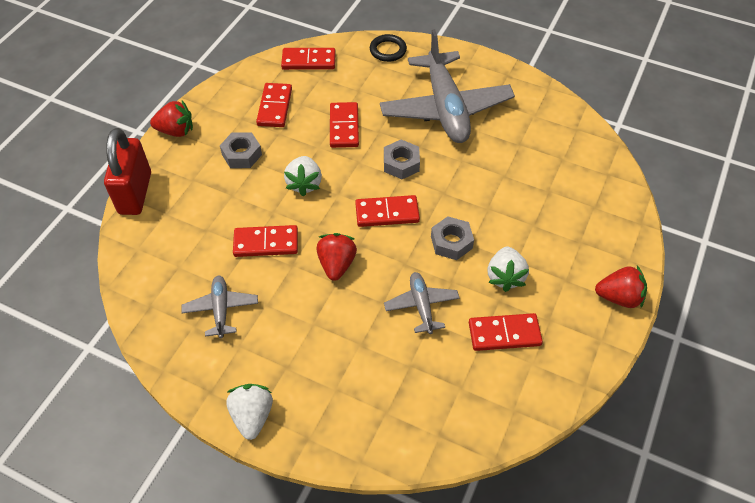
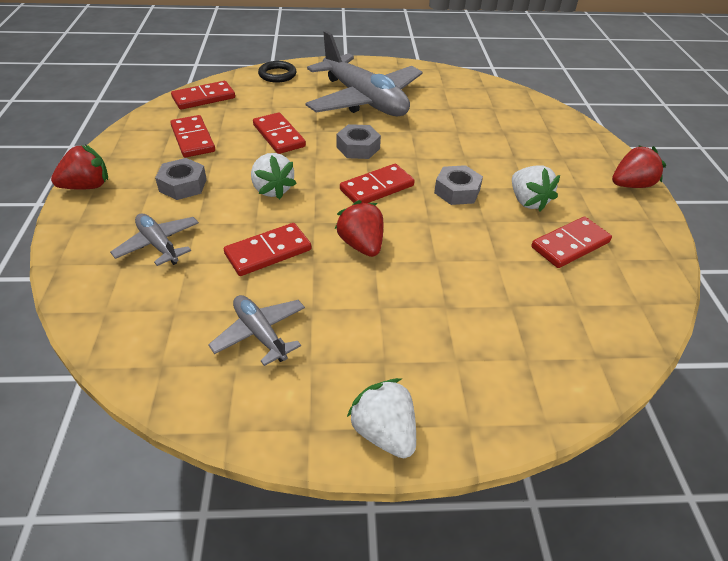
camera: 30 degrees left, 10 degrees down
(135, 193) = (68, 257): red padlock -> none
(421, 306) = (476, 250): grey plane -> grey plane (158, 245)

